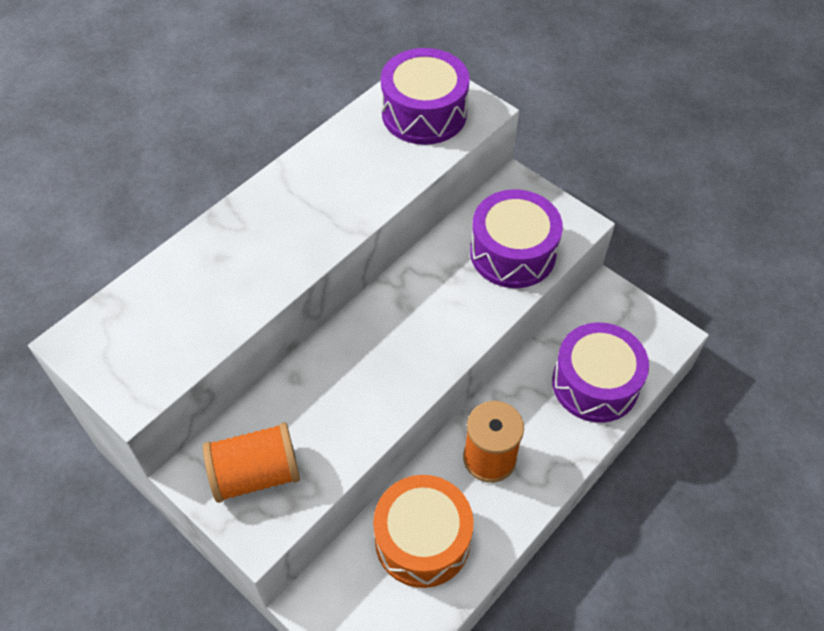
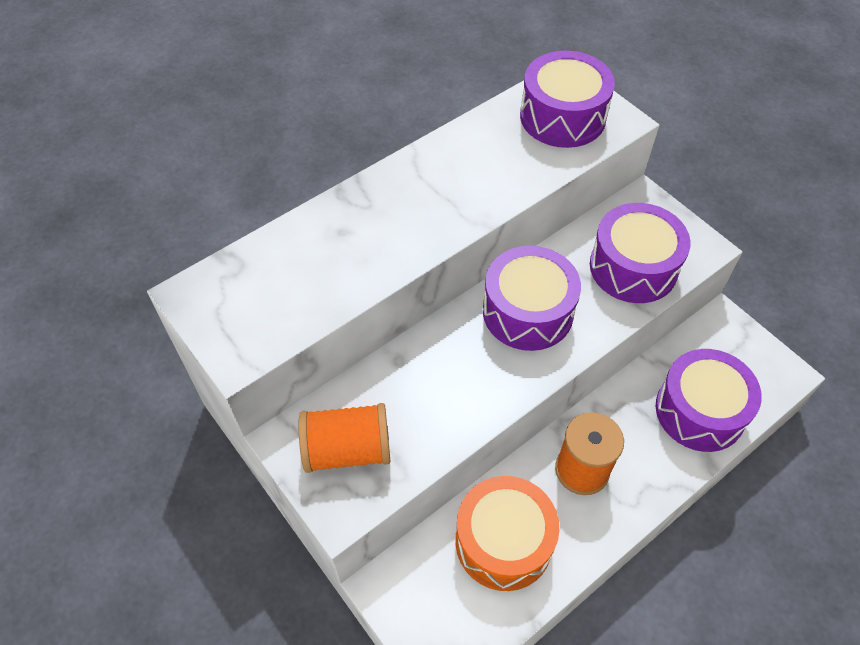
camera: 10 degrees right, 0 degrees up
(416, 311) = (527, 312): none -> purple drum

